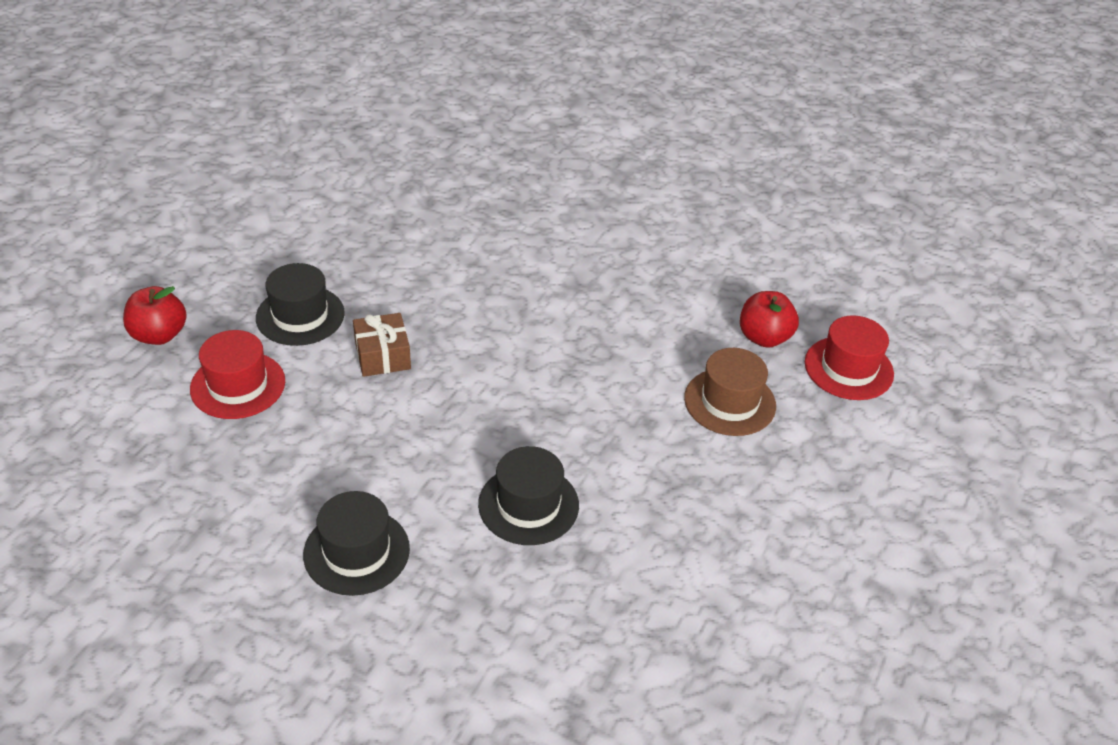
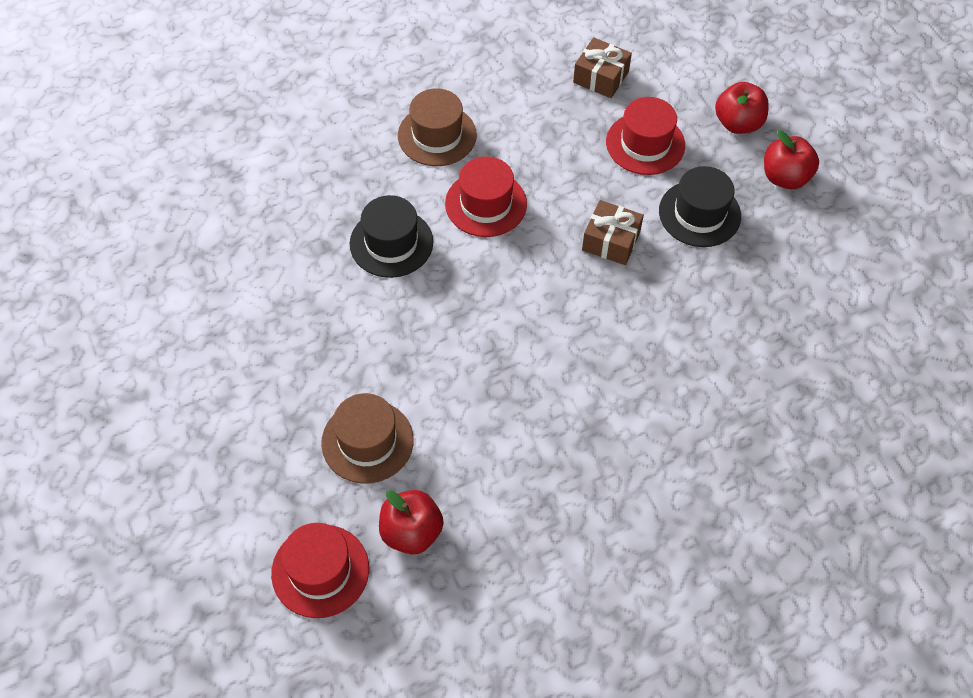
camera: 130 degrees right, 15 degrees up
(160, 460) = (601, 77): none -> brown gift
(210, 282) = (785, 177): none -> red apple
(356, 551) = (437, 135): black hat -> brown hat
(416, 461) = (486, 204): none -> red hat

